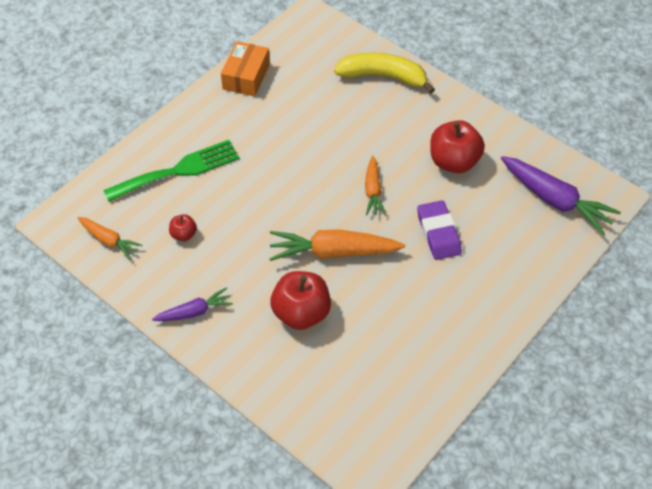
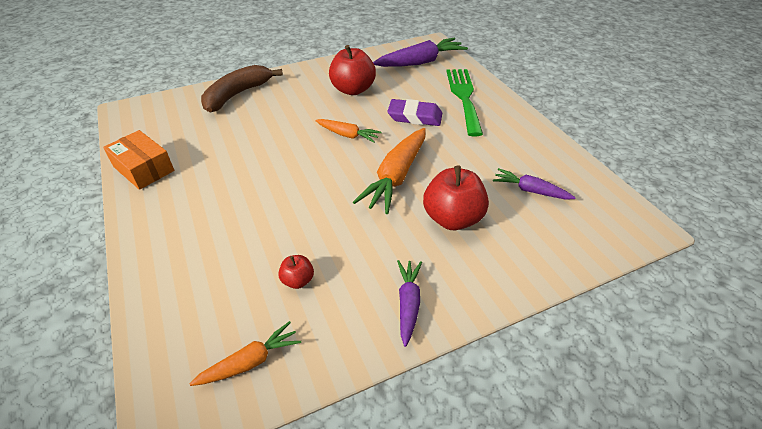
camera: 65 degrees left, 10 degrees down
(178, 170) = (207, 258): green fork -> green fork (464, 97)
(373, 365) = (530, 190): none -> purple carrot
(383, 76) = (237, 95): yellow banana -> brown banana

